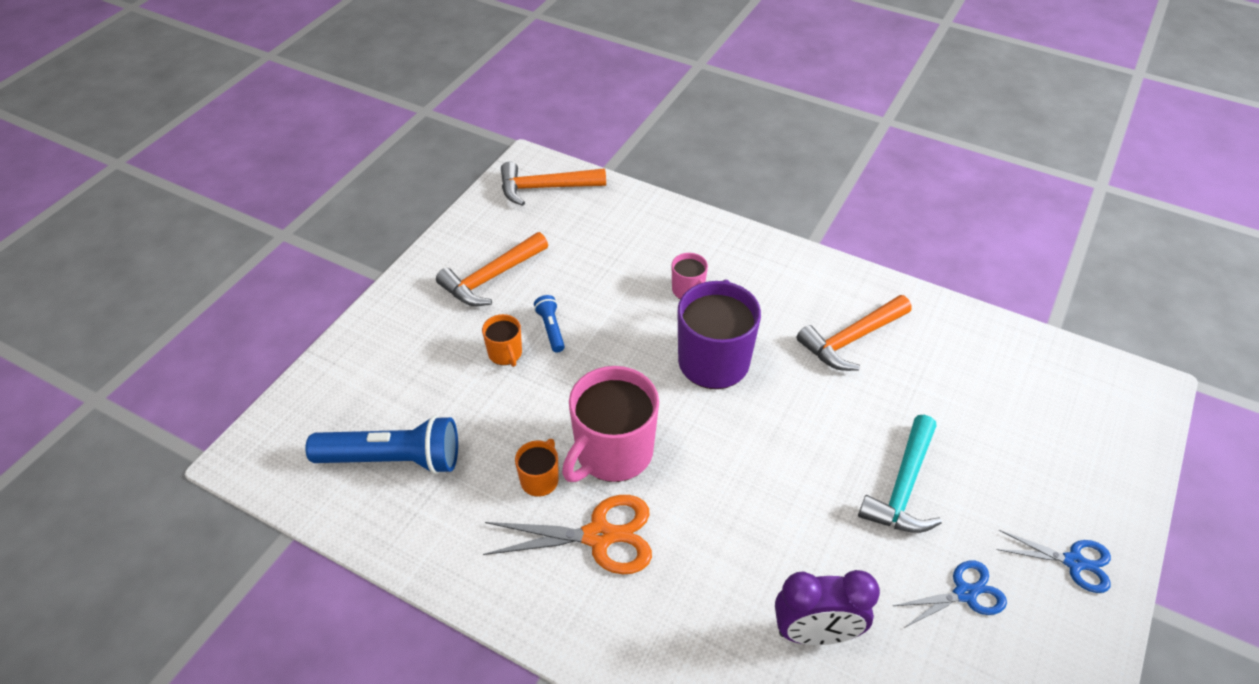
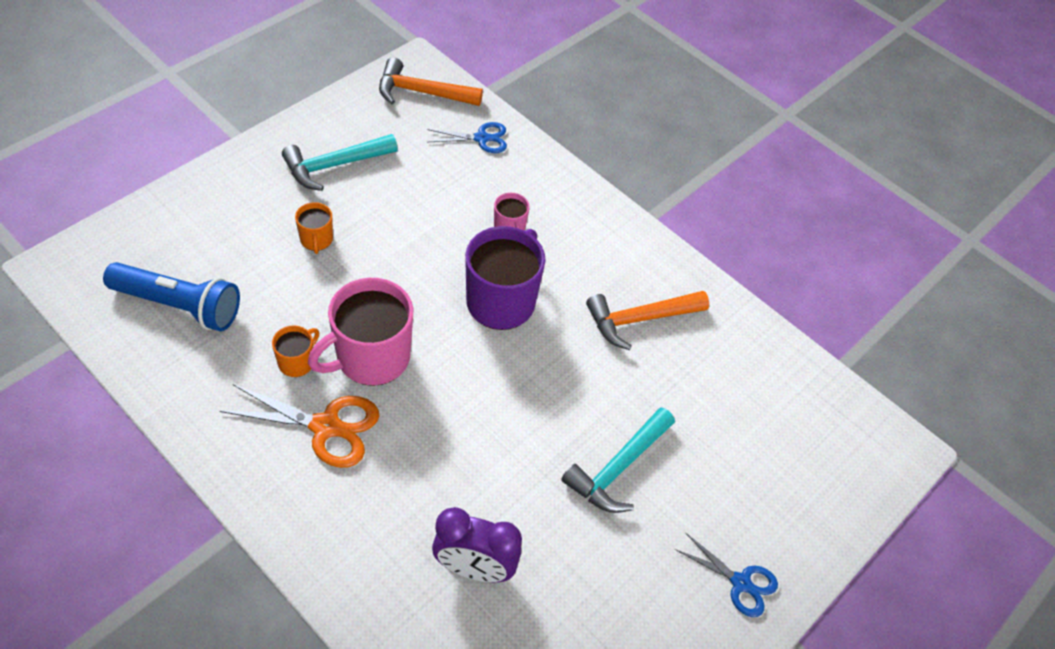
camera: 10 degrees right, 5 degrees up
(491, 278) = (334, 166): orange hammer -> turquoise hammer
(551, 329) = (367, 229): blue flashlight -> none
(965, 593) = (625, 577): blue scissors -> blue scissors (481, 138)

